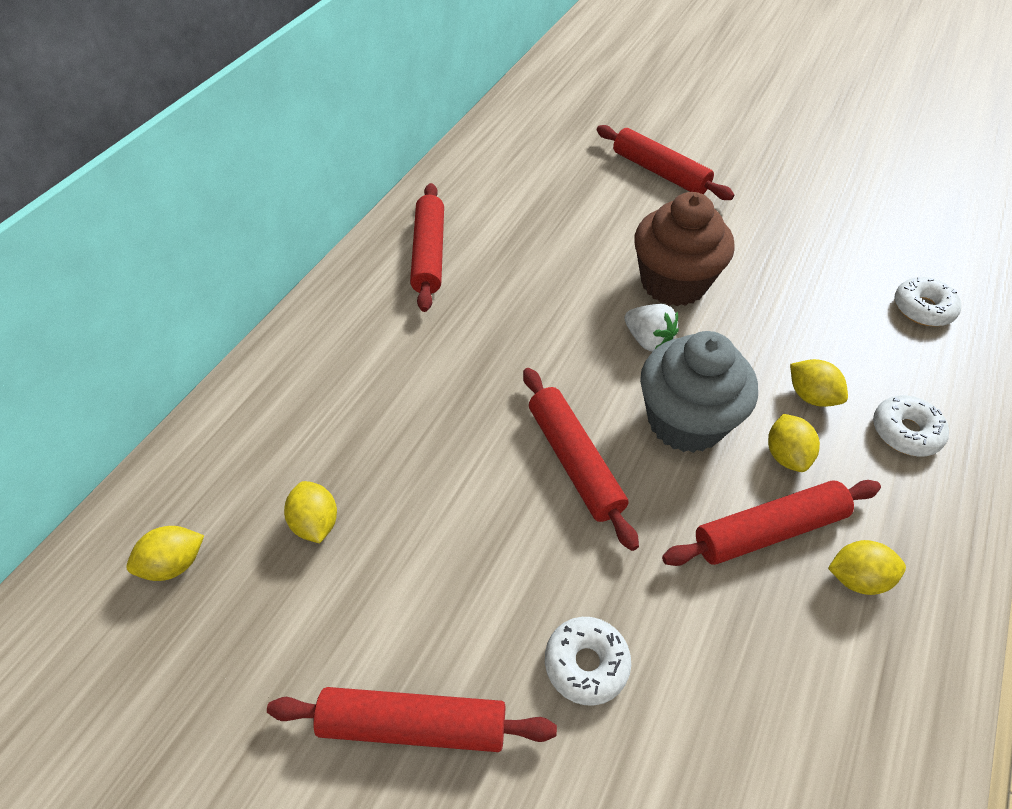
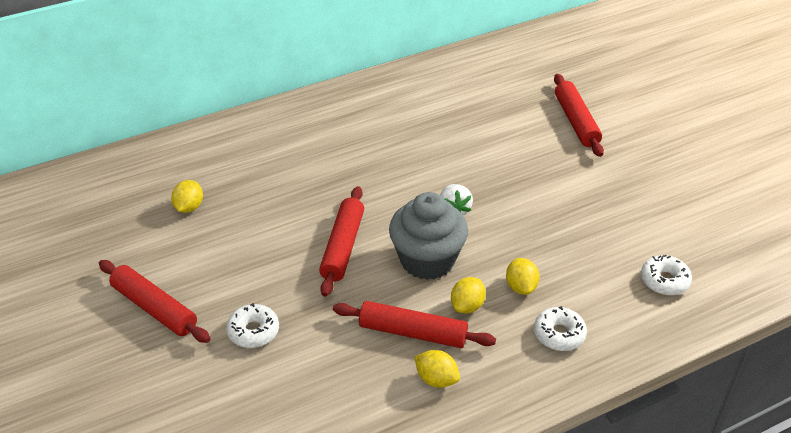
camera: 35 degrees right, 10 degrees down
(174, 564) = (114, 191): yellow lemon -> none
(428, 254) = (373, 107): red rolling pin -> none
(673, 283) = (506, 188): brown cupcake -> none

